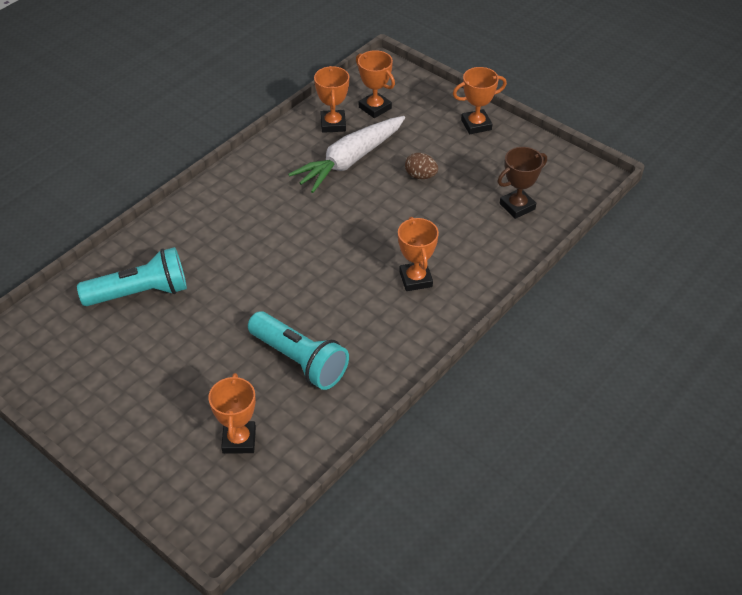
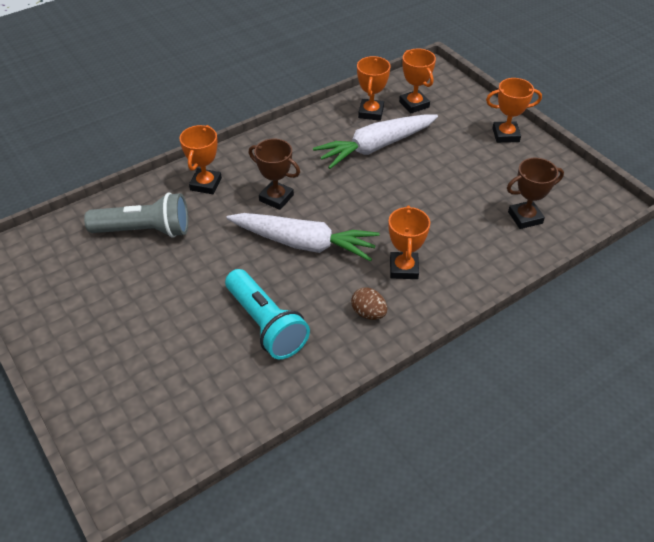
camera: 15 degrees right, 0 degrees up
(140, 293) = (144, 230): turquoise flashlight -> grey flashlight
(239, 440) = (181, 391): orange trophy -> orange trophy (206, 184)
(265, 233) = (276, 198): none -> brown trophy
(310, 274) = (304, 243): none -> white carrot
(420, 176) = (438, 172): brown egg -> brown egg (368, 313)

